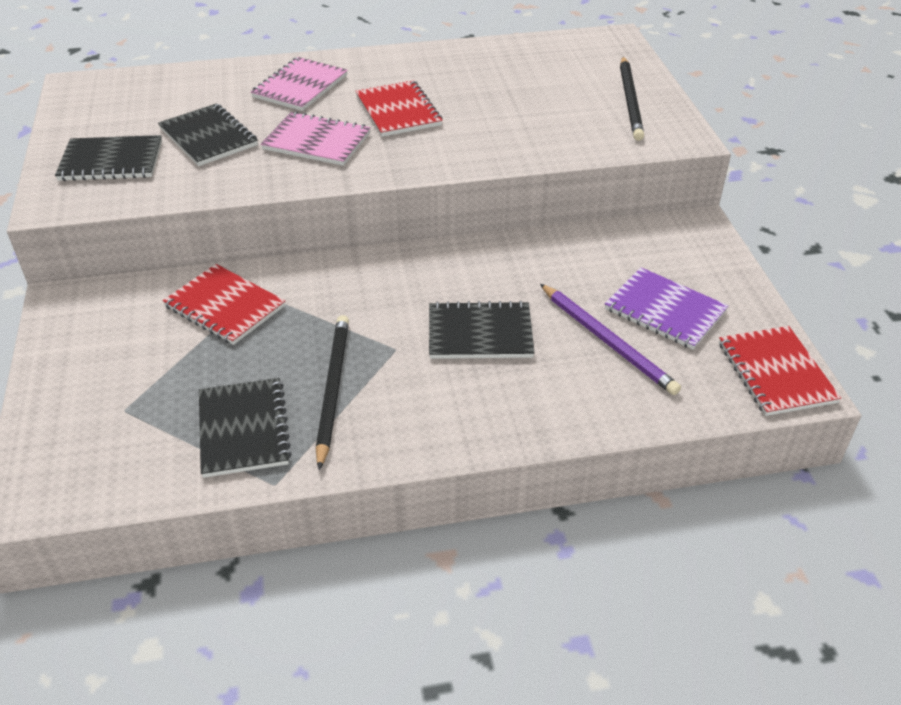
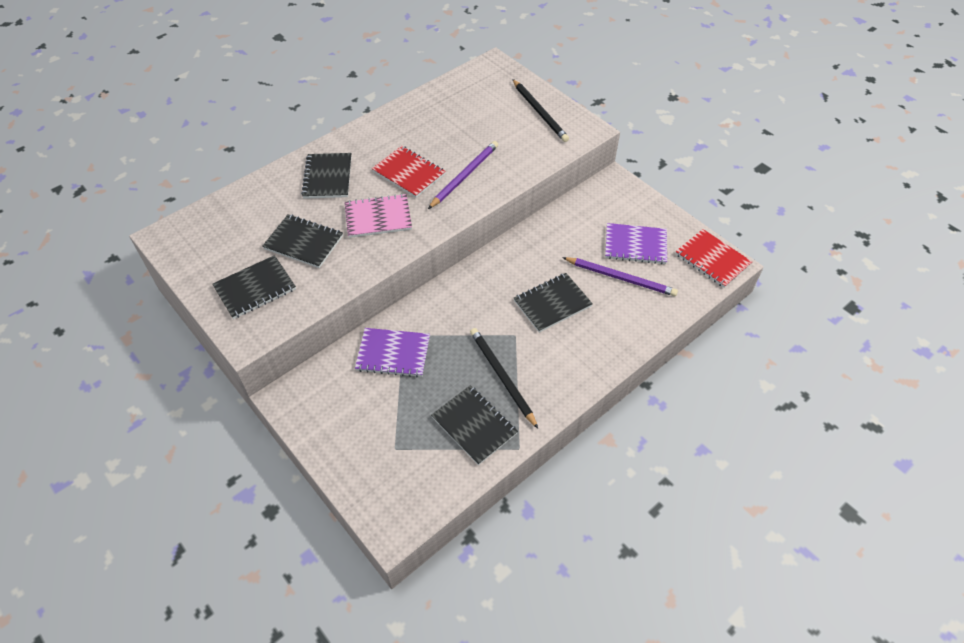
camera: 30 degrees left, 10 degrees up
(224, 306) = (393, 354): red notebook -> purple notebook
(300, 86) = (327, 177): pink notebook -> black notebook
(465, 134) = (465, 176): none -> purple pencil

